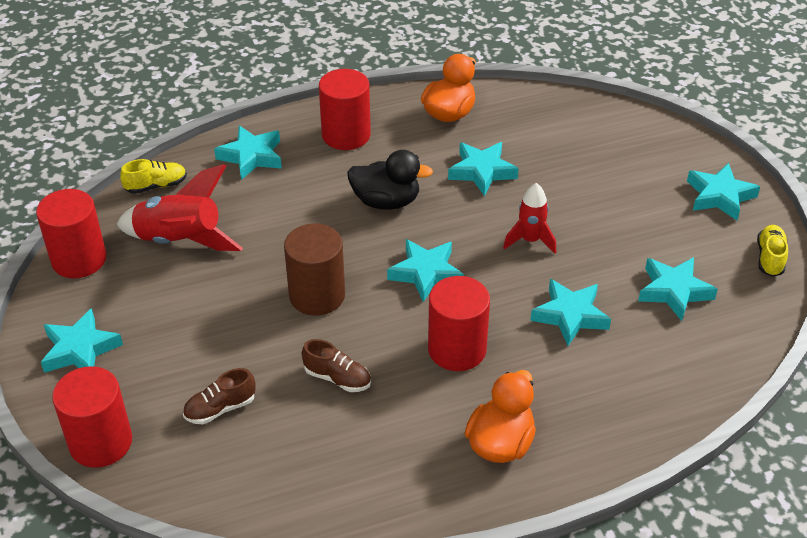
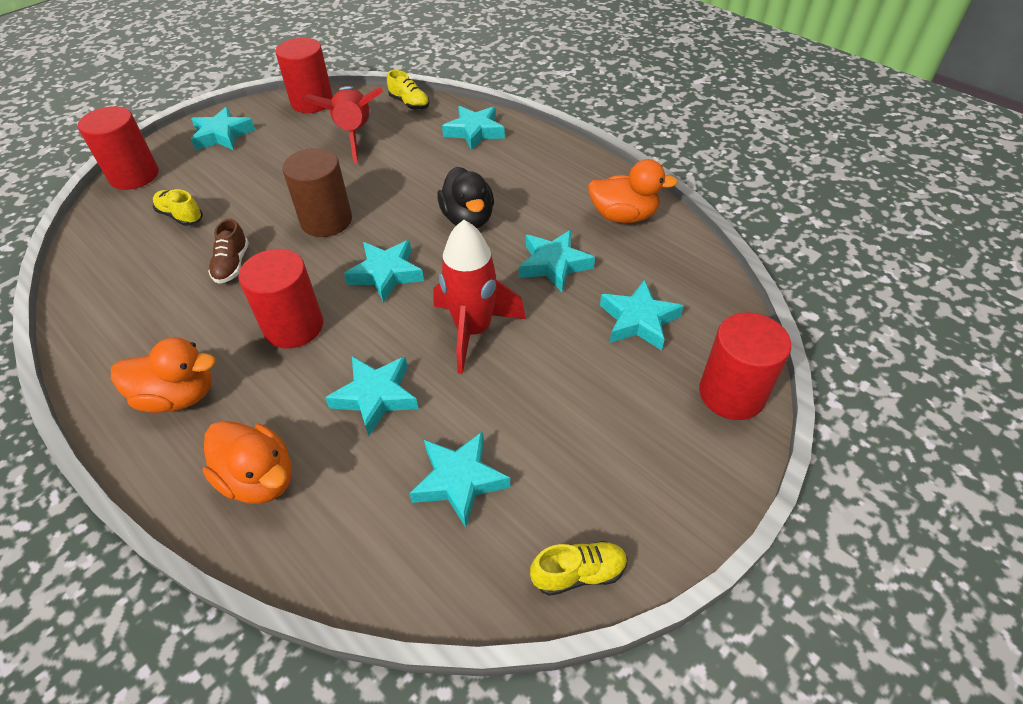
camera: 65 degrees right, 5 degrees up
(220, 408) = (181, 216): brown shoe -> yellow shoe
(346, 135) = (540, 168): red cylinder -> red cylinder (731, 393)
(530, 240) = (473, 331): red rocket -> red rocket, size x1.64
(620, 403) = (259, 479): none -> orange duck
(719, 196) = (663, 482): turquoise star -> turquoise star (638, 320)

